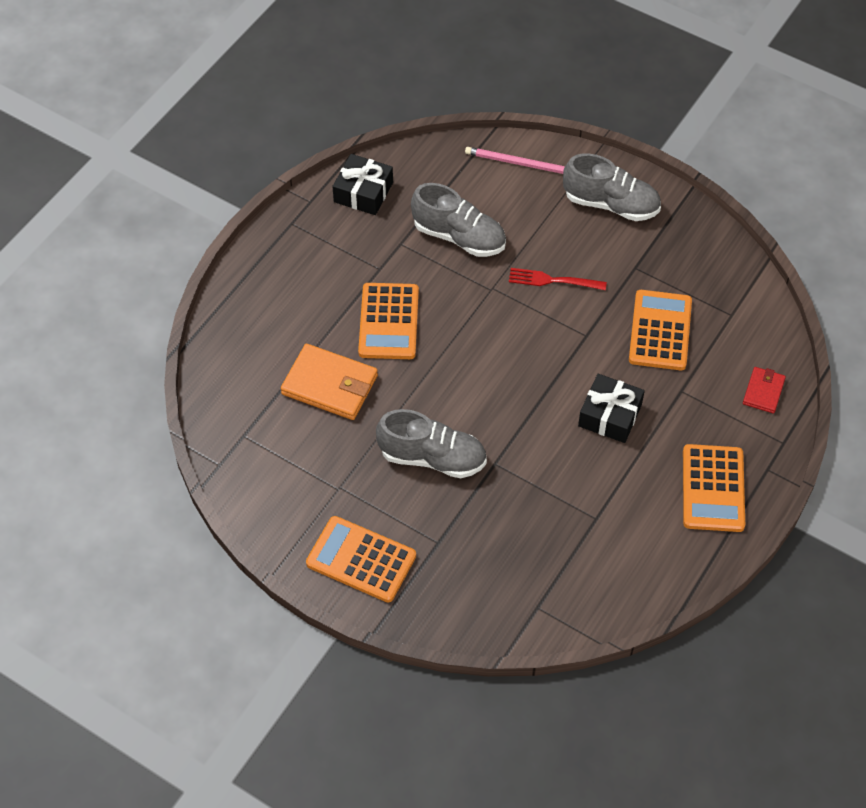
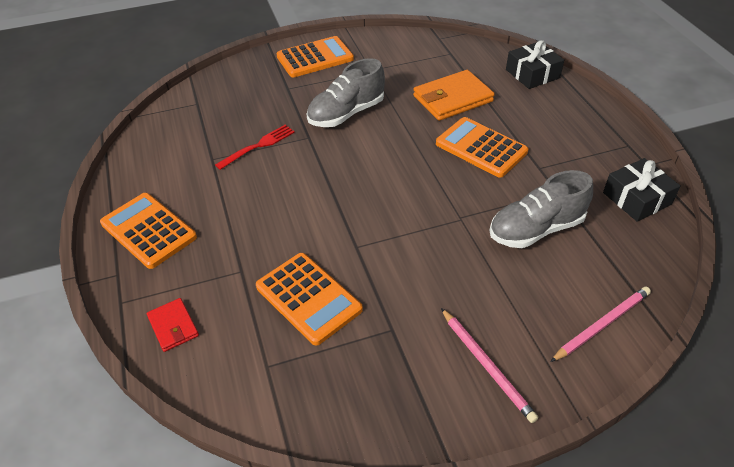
camera: 130 degrees right, 10 degrees down
(553, 280) = (432, 261): red fork -> red fork (258, 146)
(610, 415) = (273, 214): black gift -> black gift (532, 74)
(611, 204) = (487, 365): grey shoe -> pink pencil

